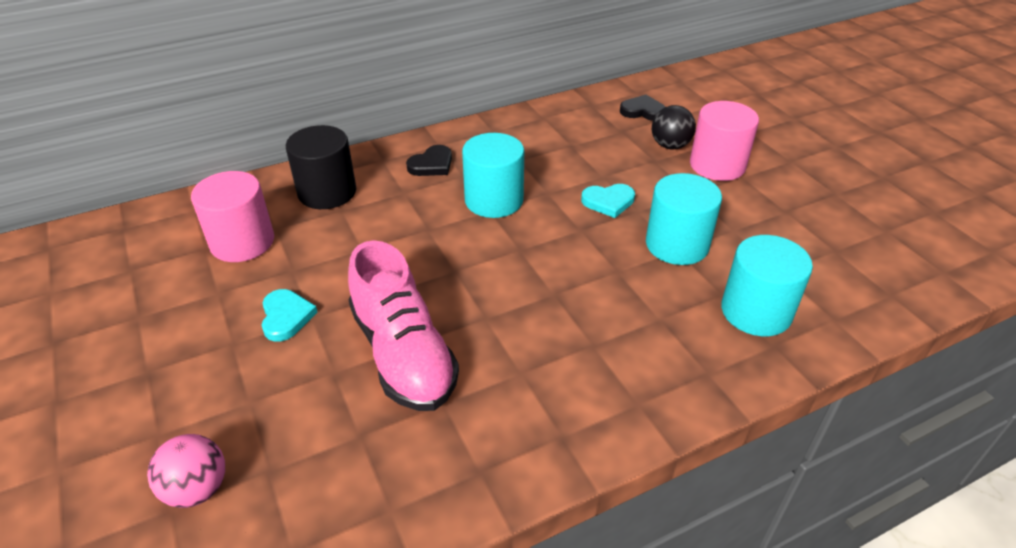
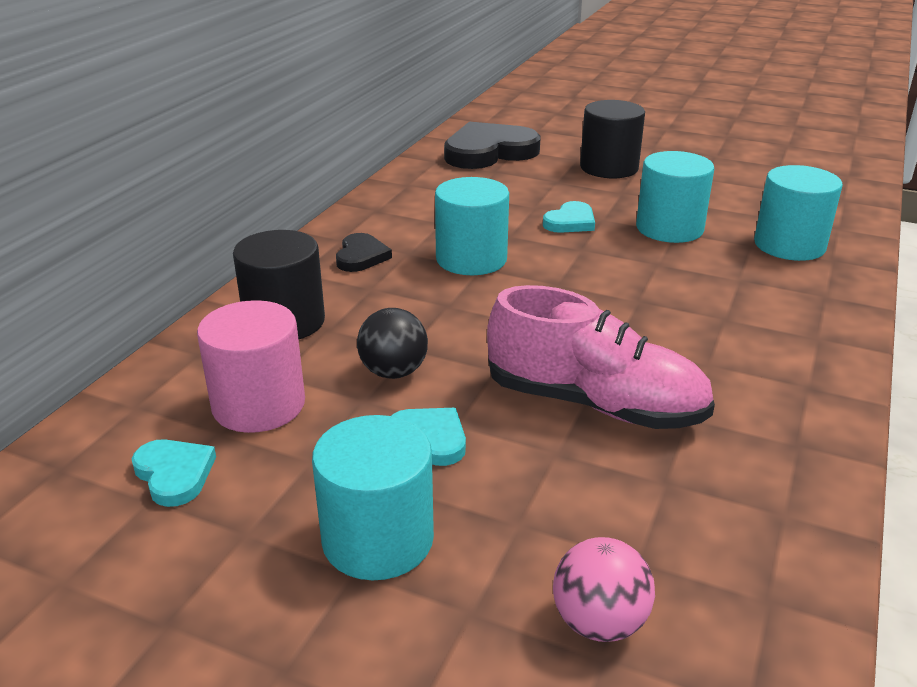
camera: 40 degrees left, 10 degrees down
(157, 262) = (174, 474): none -> turquoise heart
(179, 361) = (378, 539): none -> turquoise cylinder
(643, 111) = (489, 152): black heart -> black heart, size x1.97
(670, 145) = (551, 167): black ball -> black ball (393, 372)
(717, 165) = (609, 168): pink cylinder -> black cylinder

